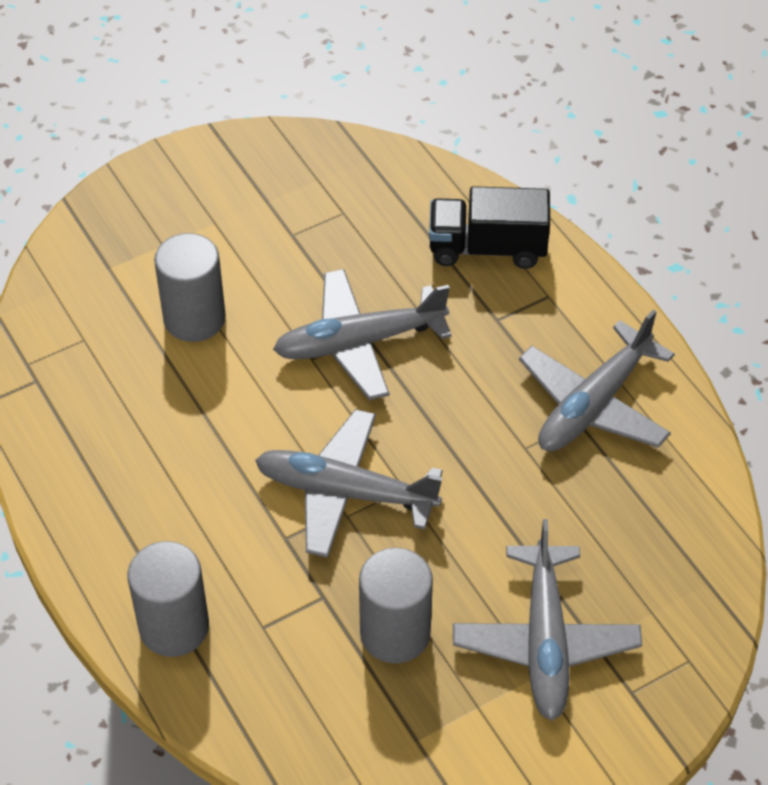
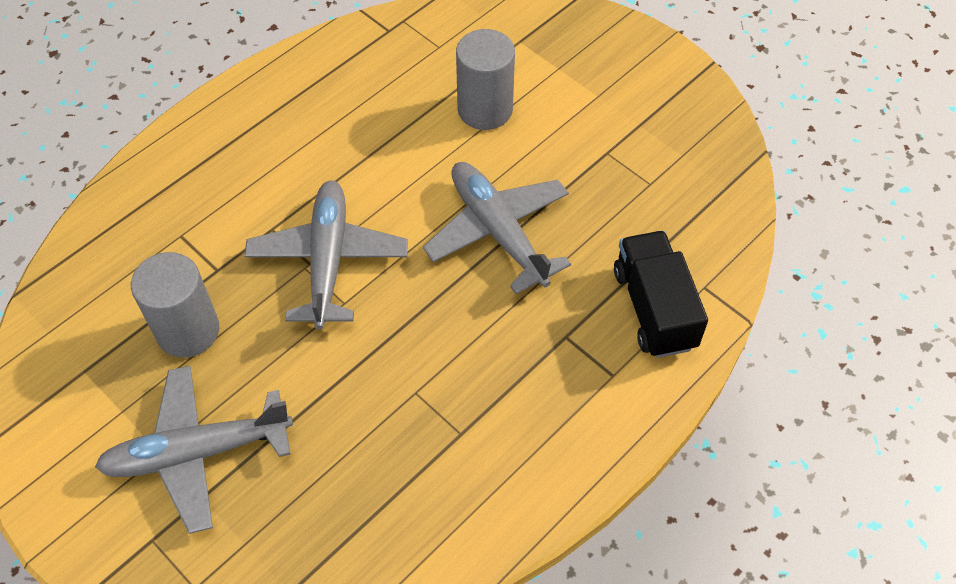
camera: 75 degrees right, 5 degrees up
(174, 627) = (171, 177): grey cylinder -> none
(593, 404) = (486, 443): grey plane -> none

